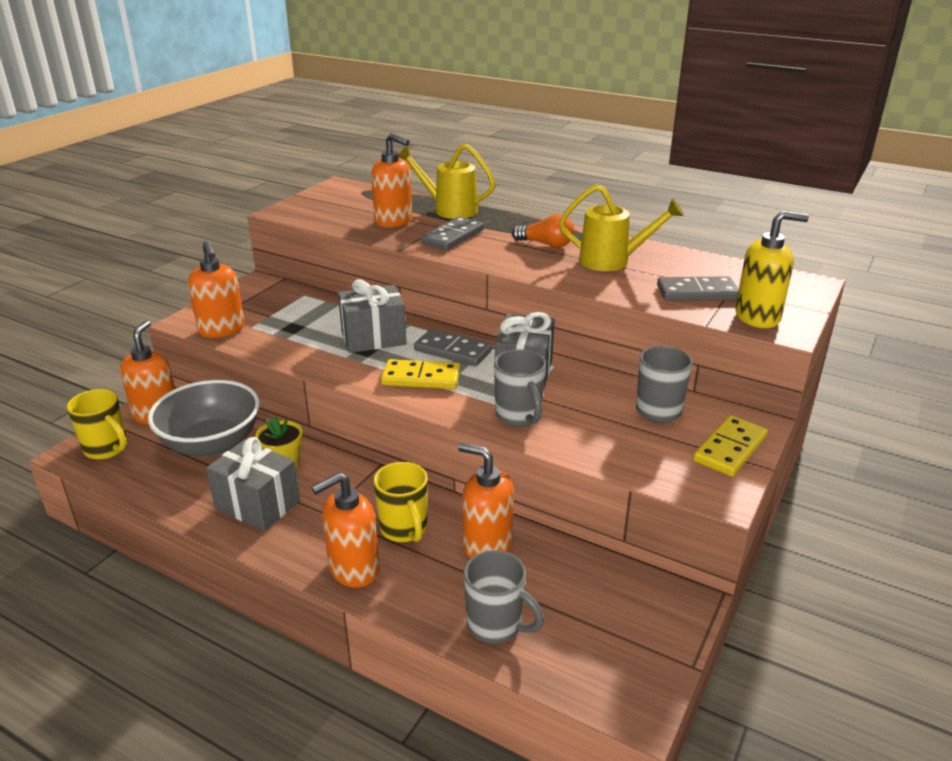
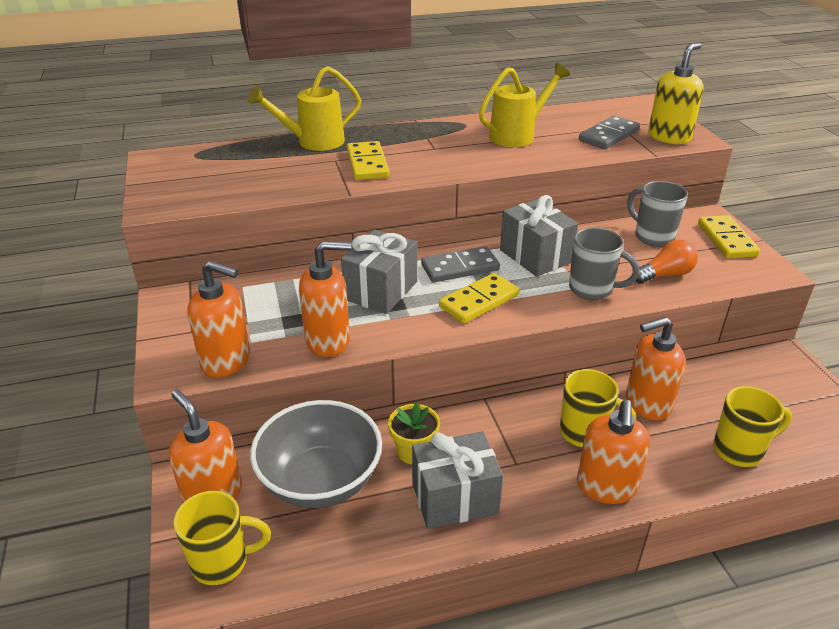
camera: 45 degrees left, 5 degrees up
(394, 221) = (288, 171): orange soap dispenser -> orange soap dispenser (328, 341)
(453, 237) = (367, 164): grey domino -> yellow domino
(496, 625) = (739, 450): grey mug -> yellow mug
(546, 244) = (449, 141): orange light bulb -> orange light bulb (665, 275)

